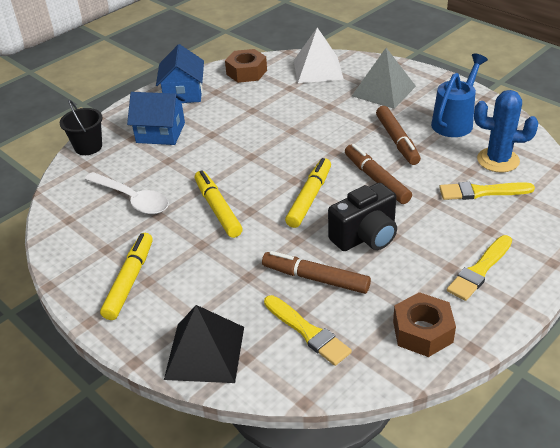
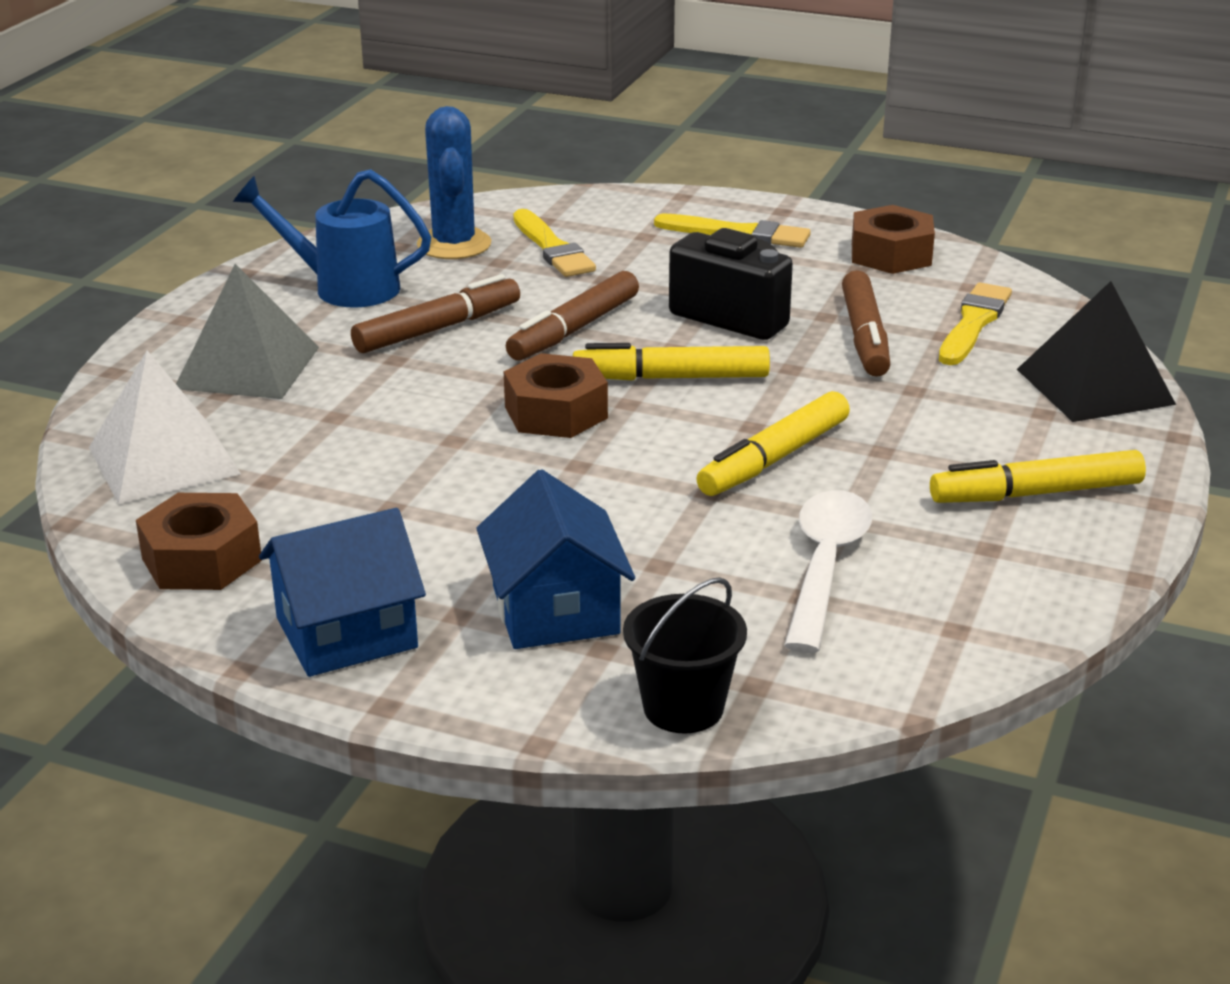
camera: 115 degrees left, 10 degrees down
(297, 158) = (556, 412): none -> brown nut

